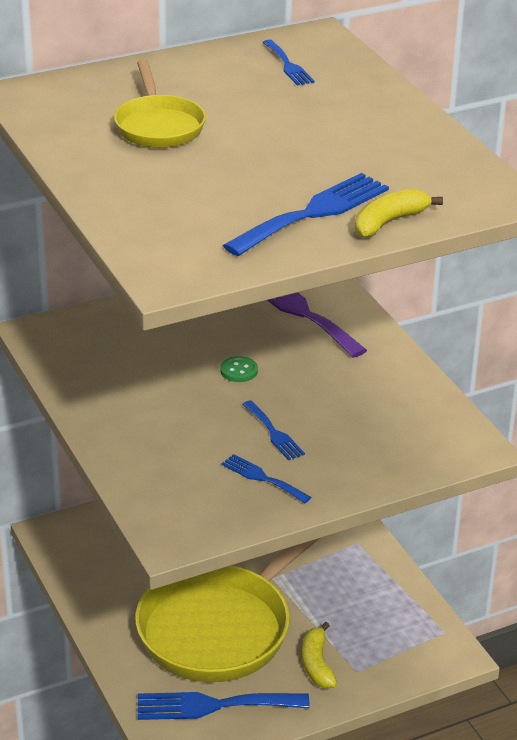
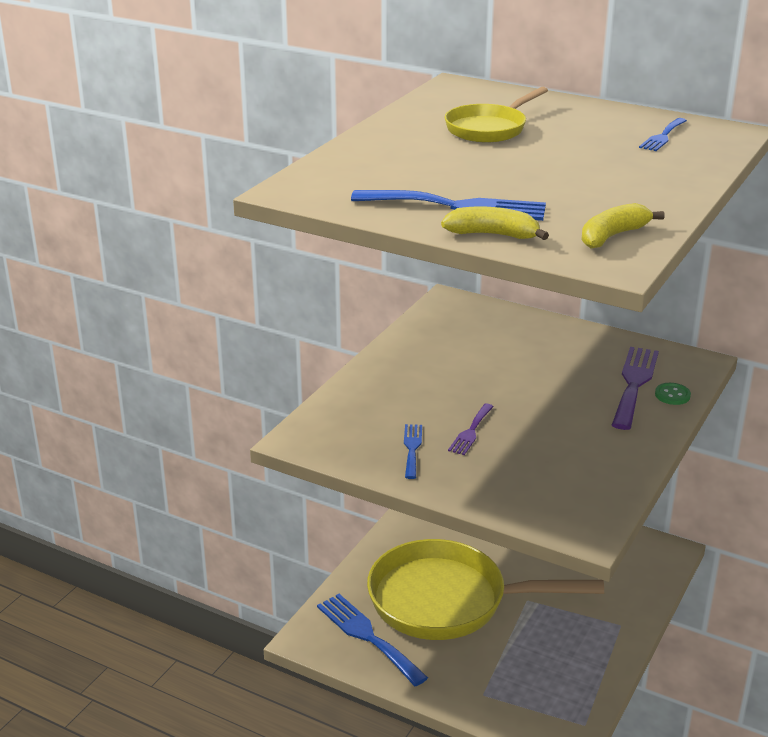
camera: 55 degrees right, 5 degrees down
(239, 371) = (522, 387): green button -> green button (672, 395)
(274, 433) = (471, 431): blue fork -> purple fork
(317, 664) = (466, 668): yellow banana -> yellow banana (613, 236)

